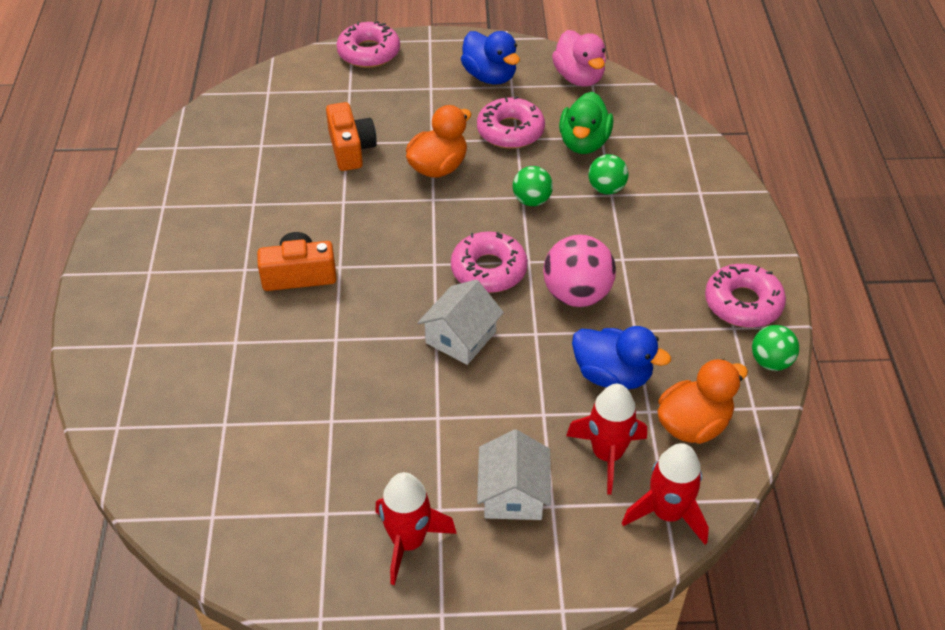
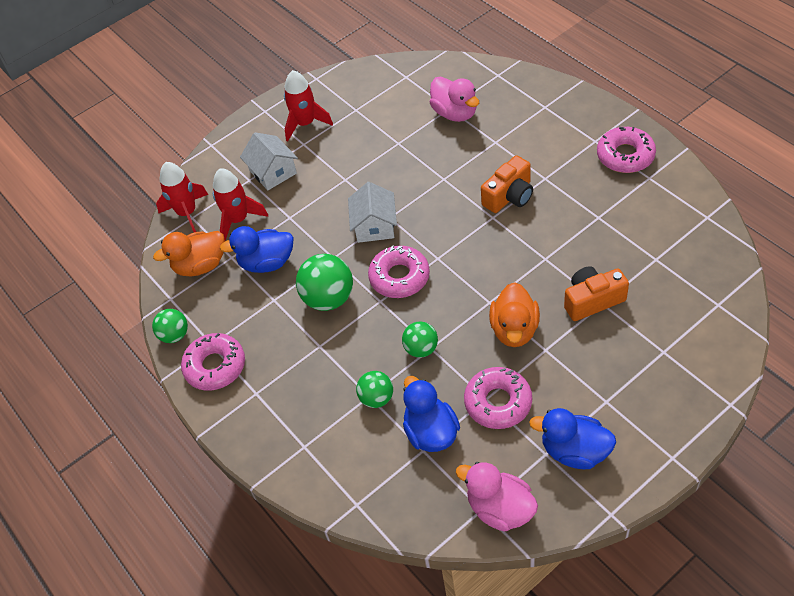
camera: 150 degrees right, 5 degrees up
(227, 411) = (455, 113): none -> pink duck
(351, 149) = (592, 300): orange camera -> orange camera turned 120 degrees clockwise
(369, 53) = (701, 402): pink donut -> pink donut (625, 156)
(576, 295) = (328, 298): pink ball -> green ball
(584, 143) = (430, 432): green duck -> blue duck
(693, 425) = (200, 266): orange duck -> orange duck turned 45 degrees clockwise

